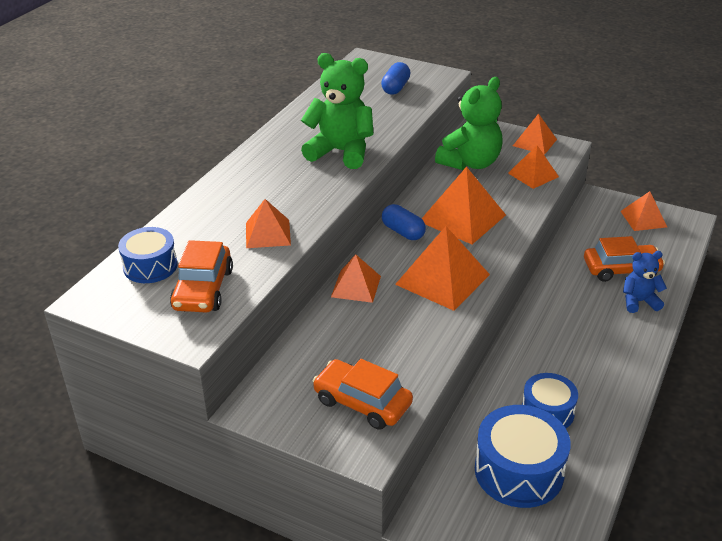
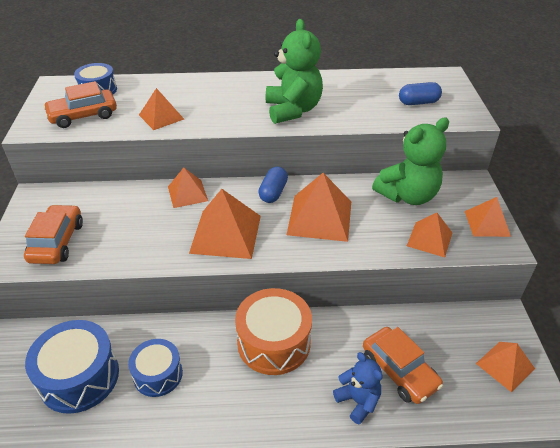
camera: 60 degrees right, 5 degrees up
(470, 163) = (407, 195): green teddy bear -> green teddy bear turned 45 degrees counterclockwise
(552, 326) = (274, 342): none -> orange drum

